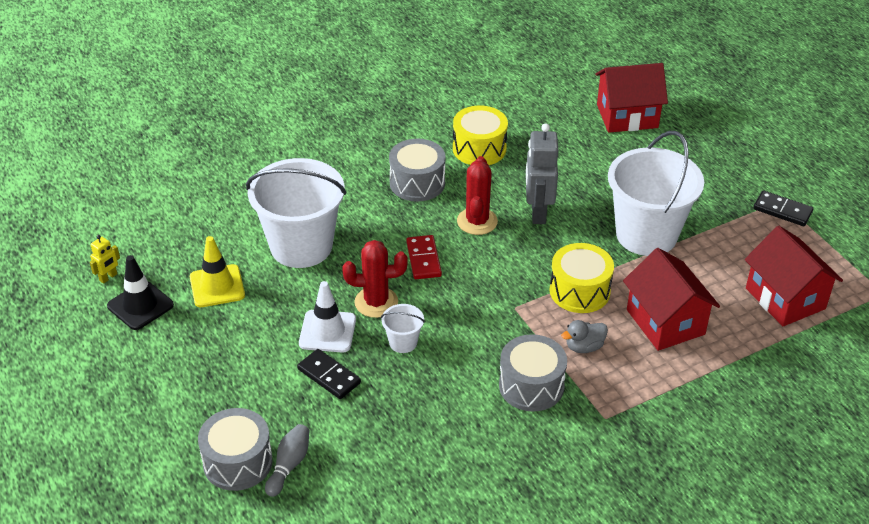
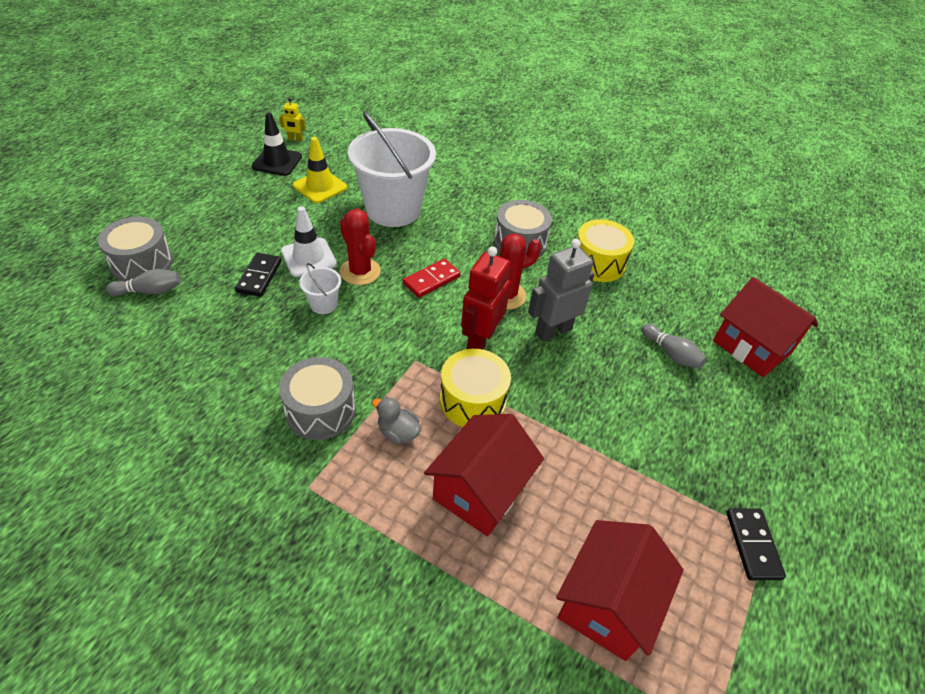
camera: 55 degrees right, 5 degrees up
(518, 259) = (480, 340): none -> red robot
(605, 161) = (671, 354): none -> grey bowling pin
(646, 235) = (596, 426): white bucket -> none

